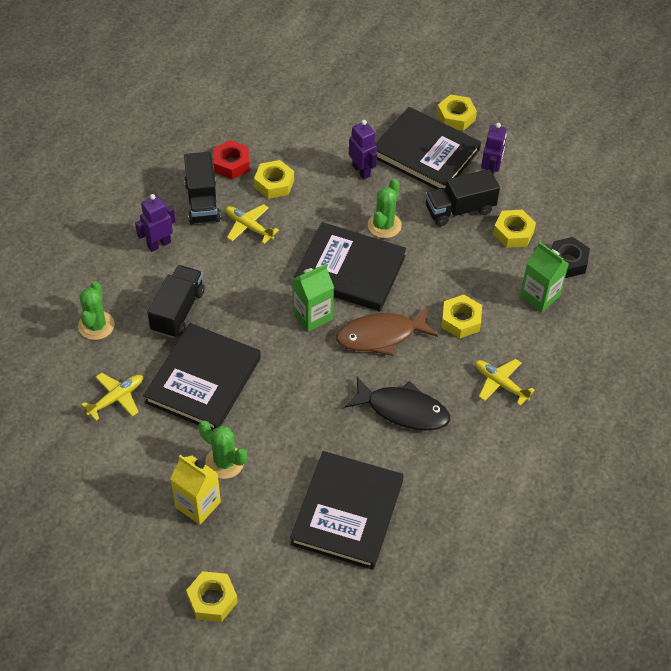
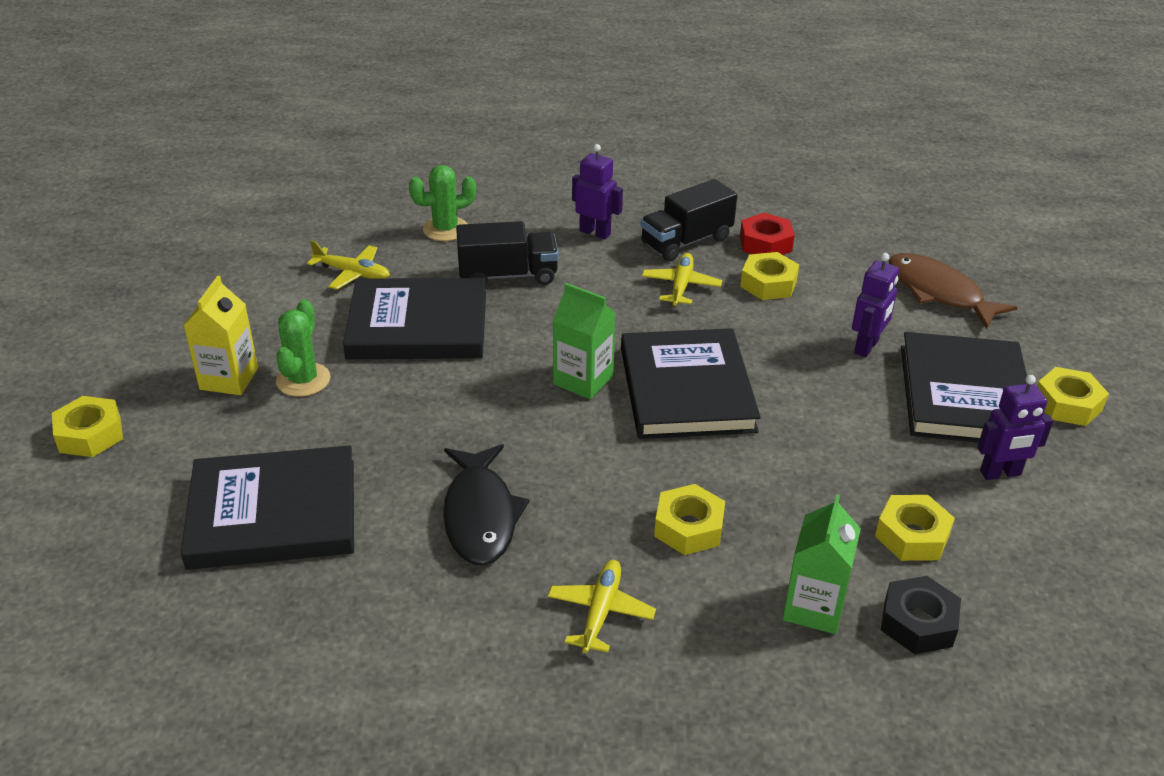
camera: 65 degrees right, 15 degrees down
(381, 336) = (597, 453): brown fish -> brown fish (939, 292)
(384, 225) = (793, 396): green cactus -> none
(459, 209) = (897, 462): black truck -> none

